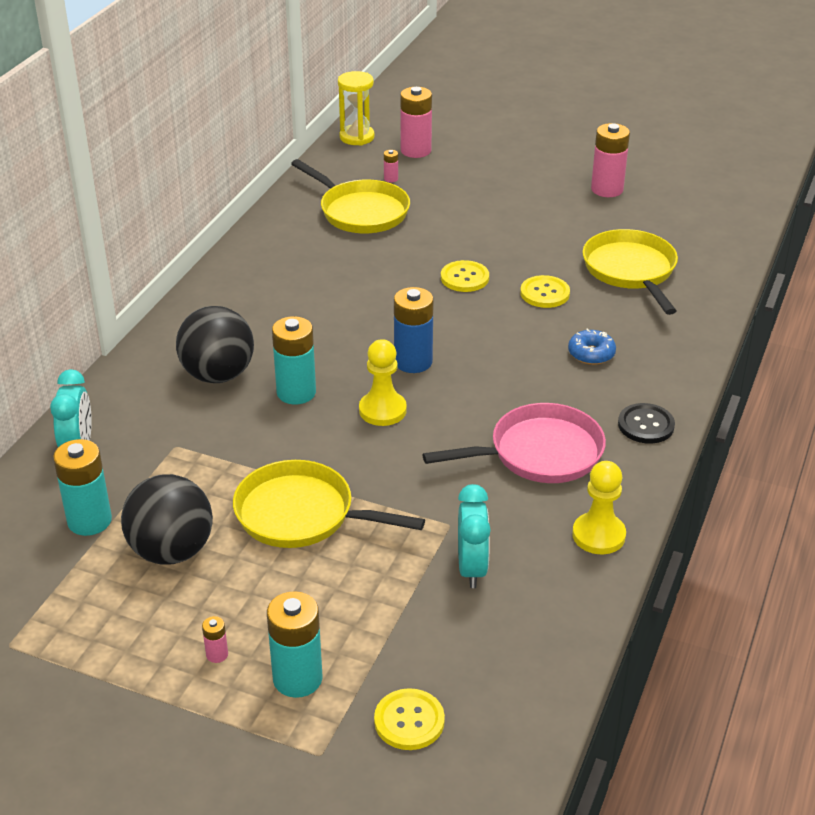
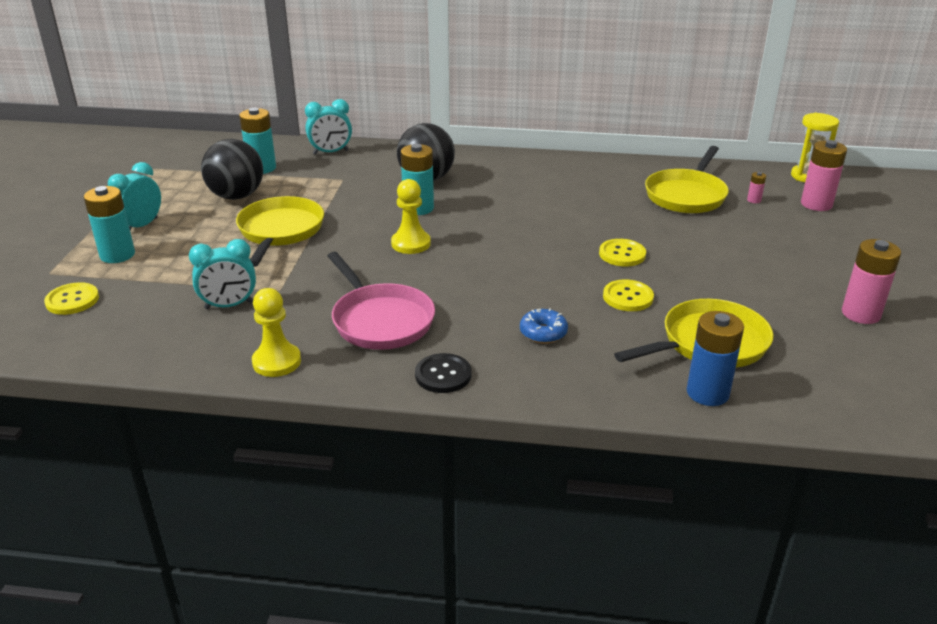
camera: 75 degrees right, 5 degrees down
(217, 654) = (141, 226): pink battery -> turquoise clock
(413, 362) = (481, 247): blue battery -> blue battery (707, 393)

